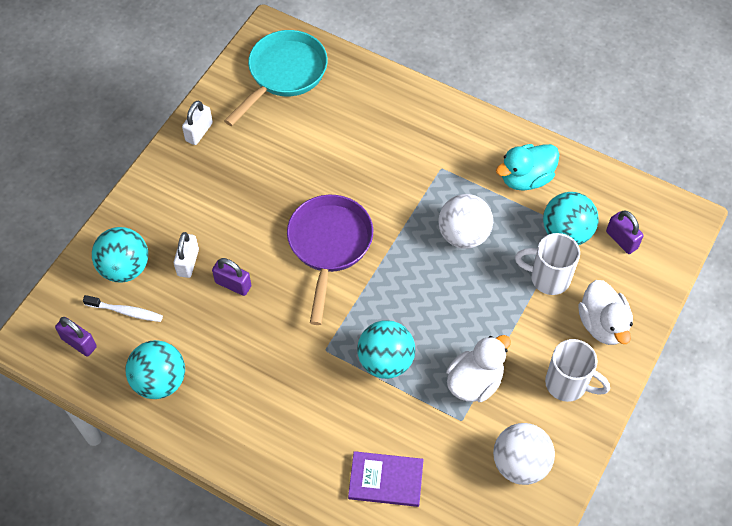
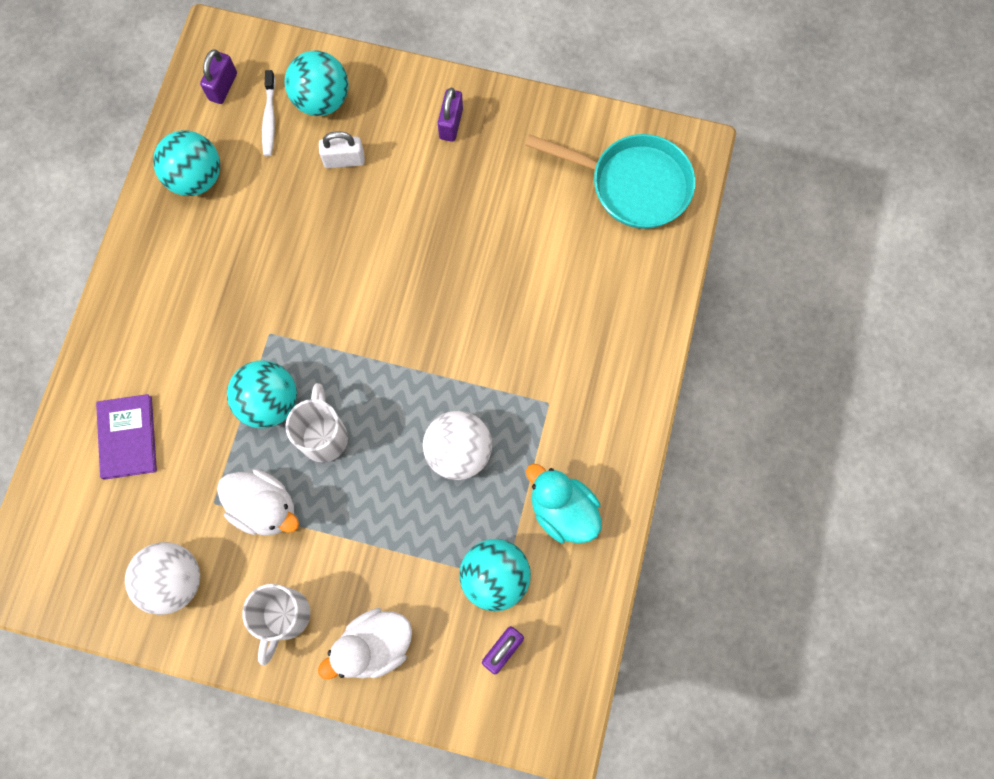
camera: 75 degrees right, 15 degrees up
(199, 132) = (520, 117): white padlock -> none
(233, 284) = (328, 214): purple padlock -> purple padlock (451, 123)
(329, 246) = (403, 302): purple pan -> none
(548, 278) = (423, 566): white mug -> white mug (324, 436)

